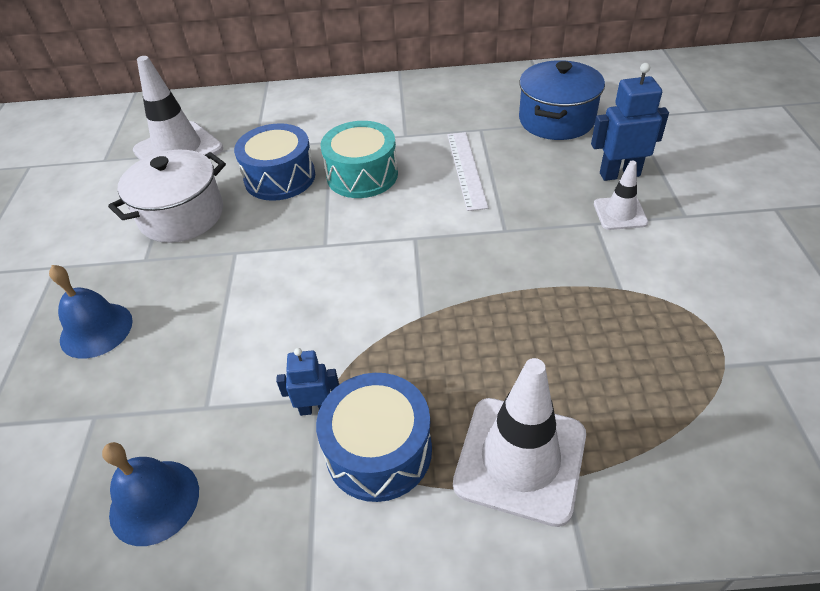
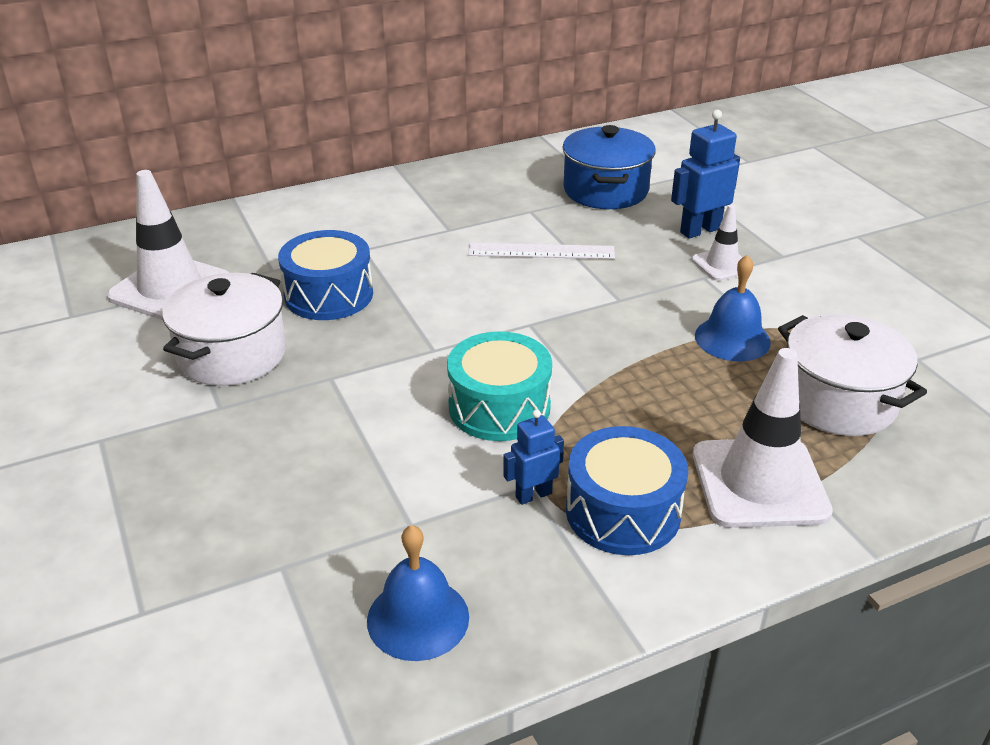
camera: 25 degrees left, 10 degrees down
(96, 330) = (214, 488): blue bell -> blue bell (732, 338)
(362, 175) = (427, 276): turquoise drum -> turquoise drum (499, 407)
(466, 169) = (541, 251): white ruler -> white ruler turned 60 degrees counterclockwise
(651, 389) = (838, 401): none -> white pot

